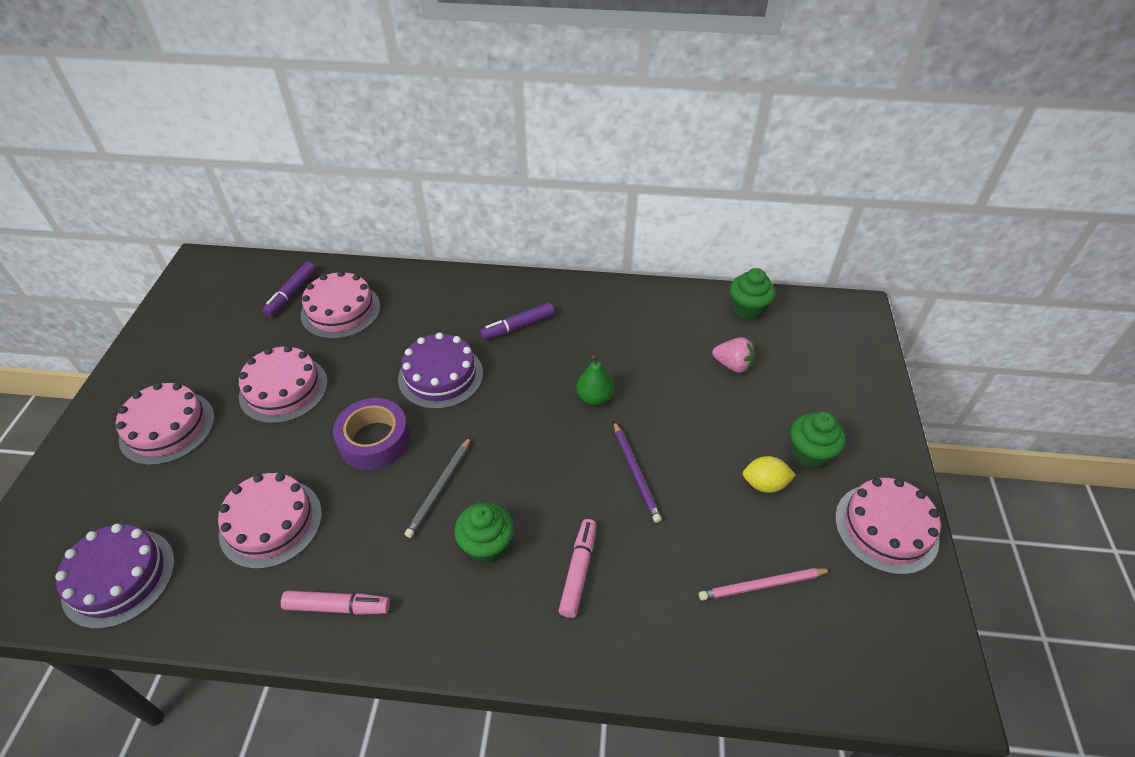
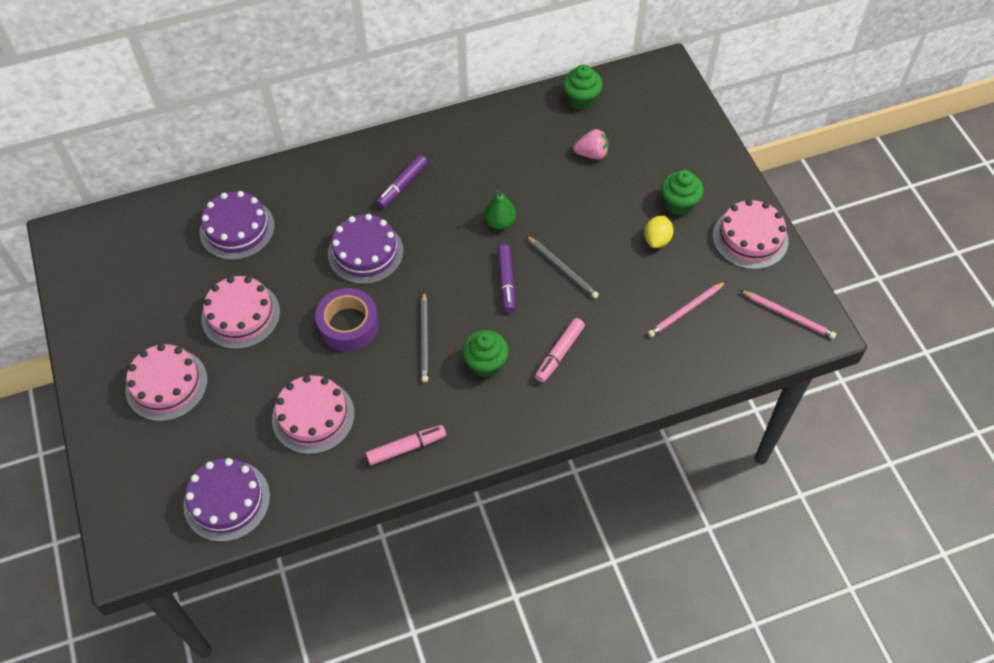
camera: 25 degrees left, 10 degrees up
(292, 294) = (179, 230): purple marker -> purple marker (506, 282)
(341, 310) = (237, 229): pink cake -> purple cake
(578, 571) = (559, 353): pink marker -> pink marker turned 135 degrees counterclockwise
(635, 473) = (562, 268): purple pencil -> grey pencil
(764, 484) = (657, 240): yellow lemon -> yellow lemon turned 45 degrees counterclockwise
(902, 652) = (788, 315): none -> pink pencil

